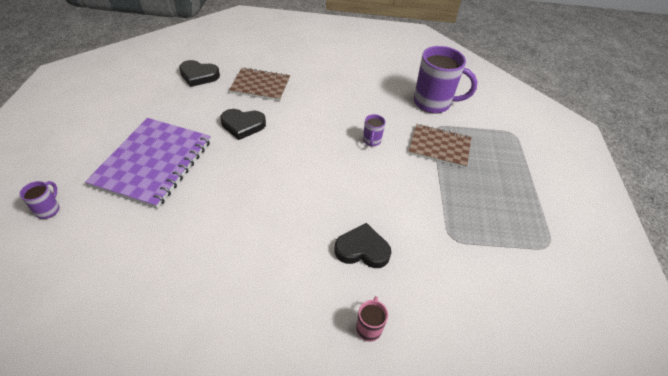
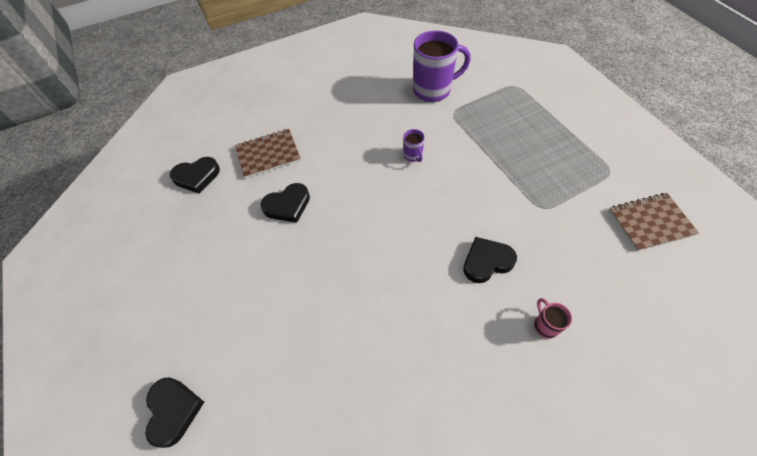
camera: 25 degrees left, 10 degrees up
(48, 210) = (173, 411): purple mug -> black heart
(153, 163) = (236, 295): purple notebook -> none
(439, 147) = (470, 130): brown notebook -> brown notebook (650, 222)

